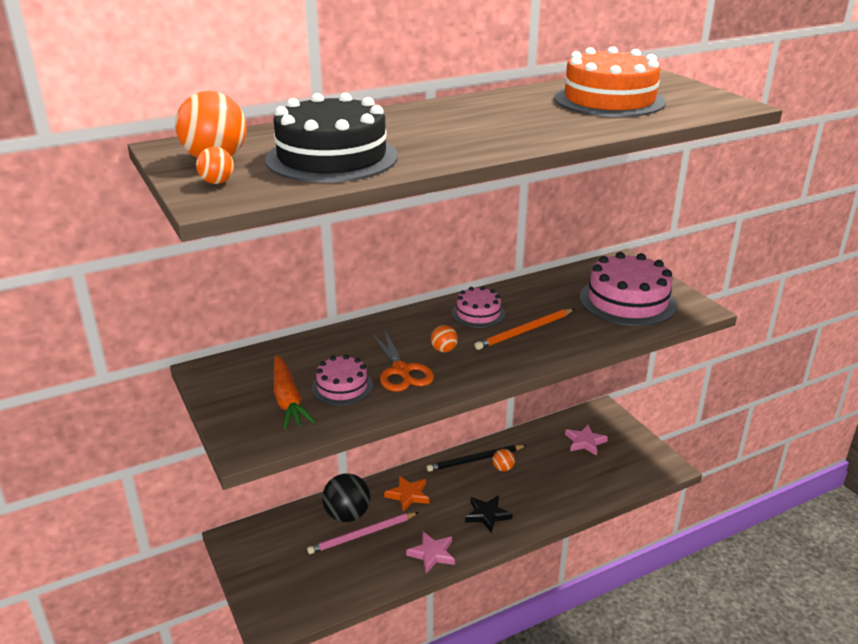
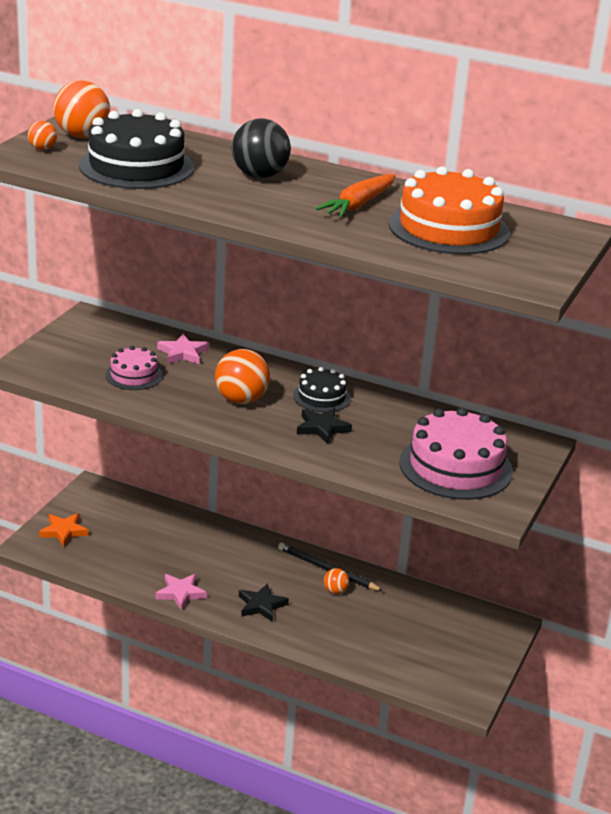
camera: 50 degrees right, 0 degrees up
(288, 400) = (92, 360): orange carrot -> orange carrot (358, 205)
(347, 515) = (177, 529): black ball -> black ball (259, 176)
(362, 535) = (163, 547): pink pencil -> none
(401, 371) = (186, 392): orange scissors -> none
(408, 495) = (236, 551): orange star -> orange star (64, 531)
(444, 350) = (241, 400): orange ball -> orange ball, size x1.99
(478, 314) = (321, 397): pink cake -> black cake
(524, 331) = (322, 428): orange pencil -> black star
(585, 442) = (438, 629): pink star -> pink star (182, 353)

